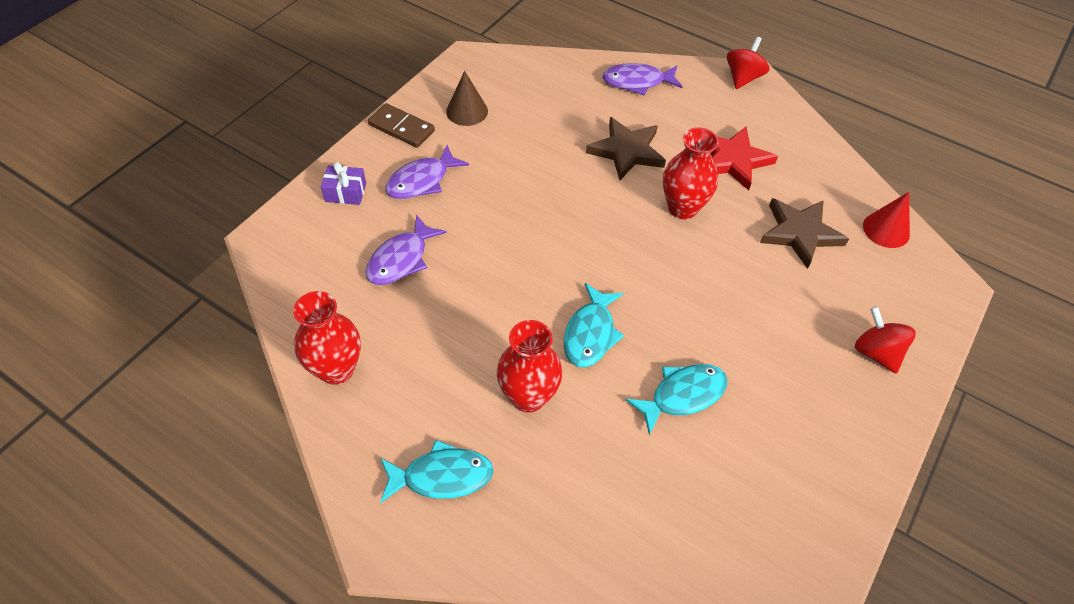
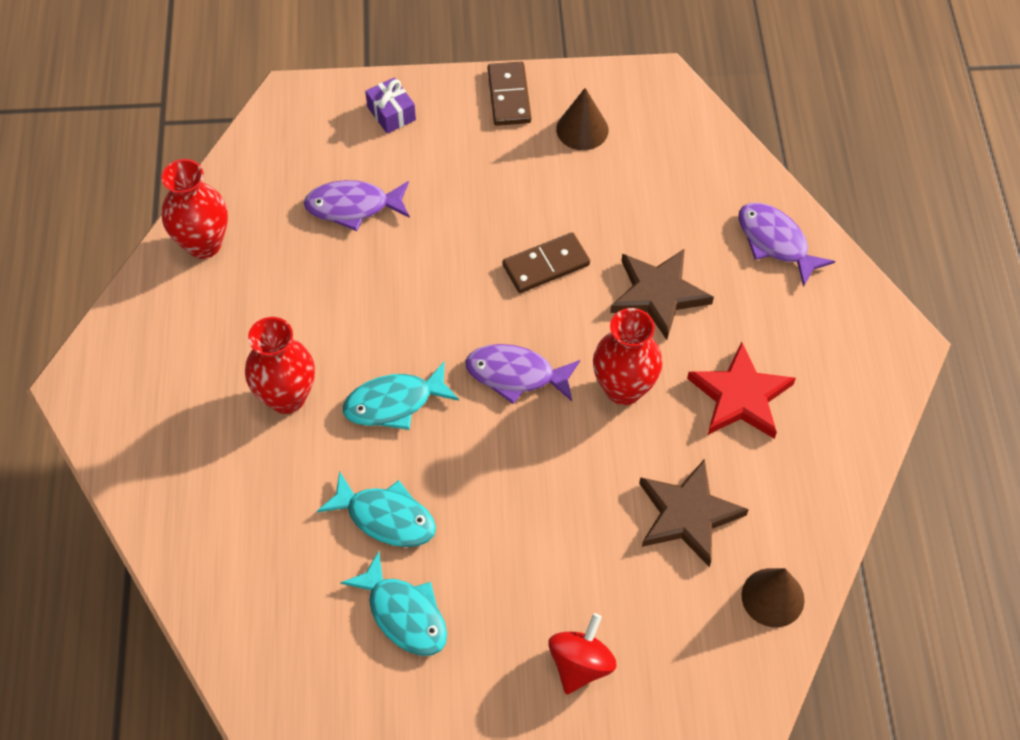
camera: 55 degrees right, 5 degrees up
(422, 181) = (458, 157): purple fish -> purple fish (516, 375)
(441, 476) = (162, 385): turquoise fish -> turquoise fish (404, 614)
(554, 189) = (546, 265): none -> brown domino
(743, 78) = (889, 335): red spinning top -> none
(886, 230) = (772, 597): red cone -> brown cone

